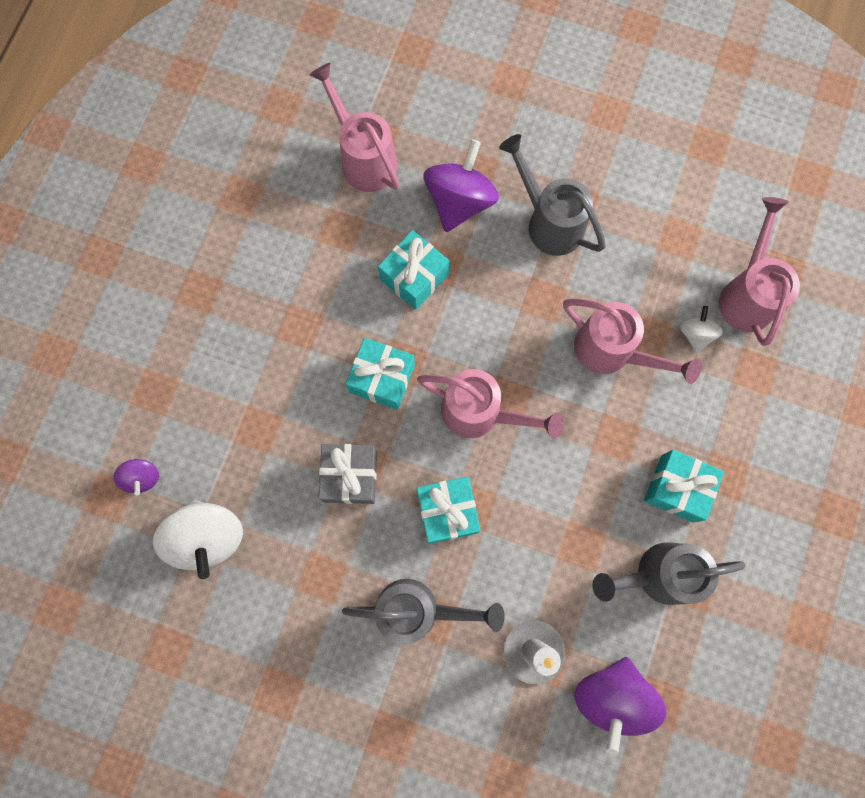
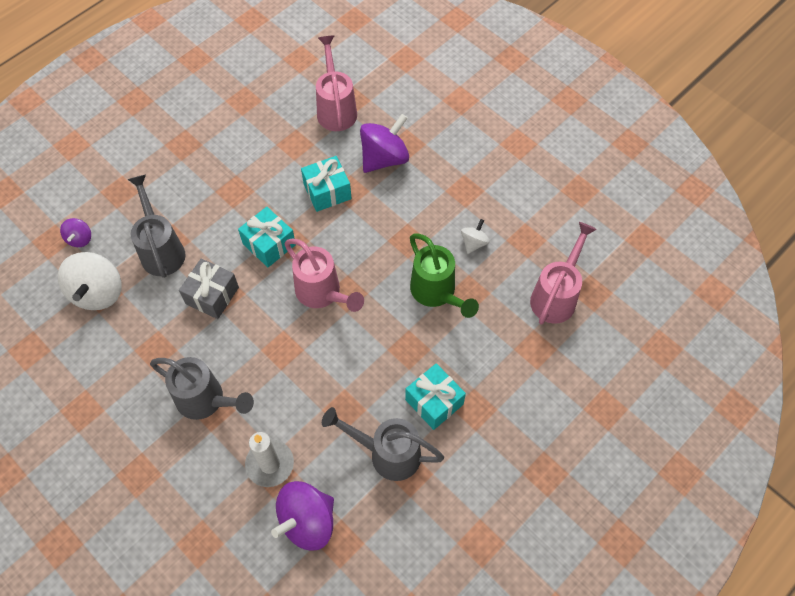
camera: 25 degrees right, 15 degrees down
(447, 512) = (263, 346): turquoise gift -> none
(549, 222) = (438, 194): grey watering can -> grey watering can (161, 250)
(611, 352) = (436, 293): pink watering can -> green watering can
(695, 334) = (504, 306): white spinning top -> white spinning top (474, 243)

